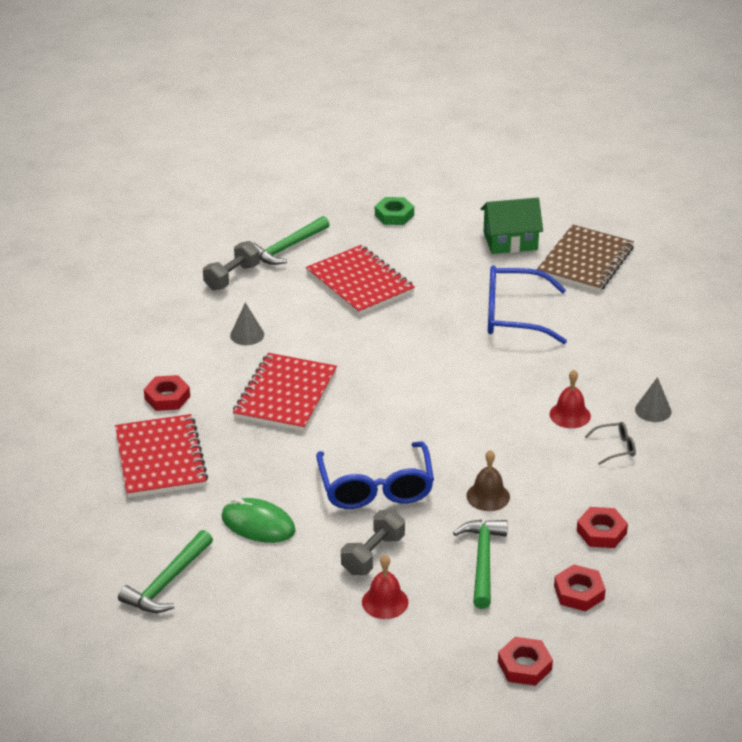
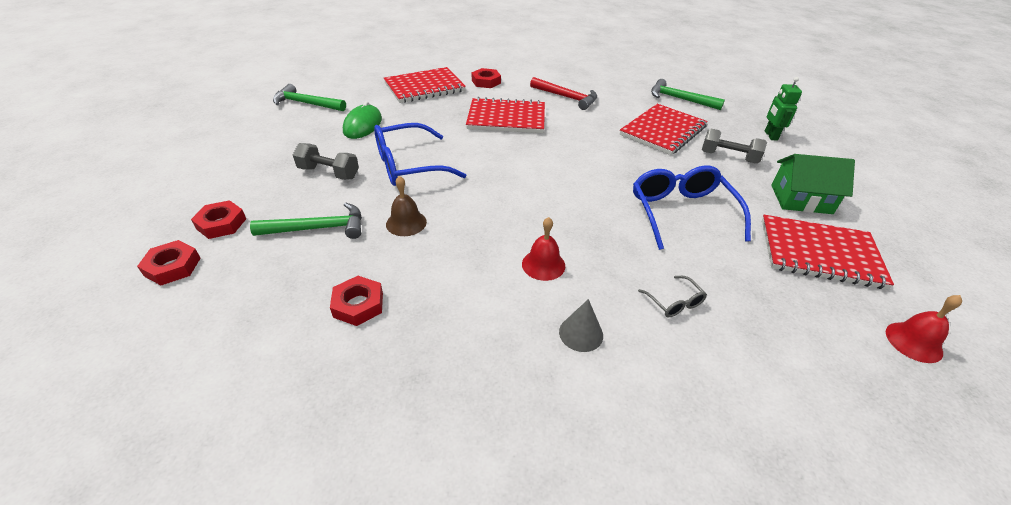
camera: 75 degrees right, 5 degrees up
(232, 277) = (627, 85): grey dumbbell -> grey dumbbell (728, 157)
(247, 335) = (566, 97): grey cone -> red hammer
(385, 602) = (273, 184): red bell -> red bell (913, 342)
(394, 215) = (770, 135): green nut -> green robot
(510, 241) = (801, 199): green house -> green house turned 60 degrees counterclockwise
(579, 592) = (266, 295): red nut -> red nut (221, 224)
(585, 261) = (819, 253): brown notebook -> red notebook
(615, 447) = (501, 304): grey glasses -> grey glasses (674, 302)

